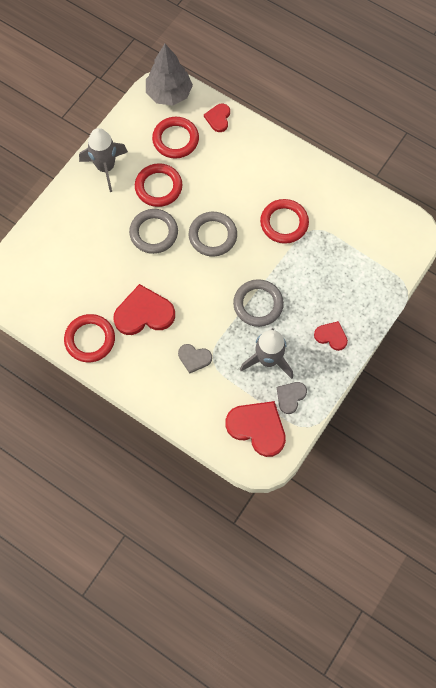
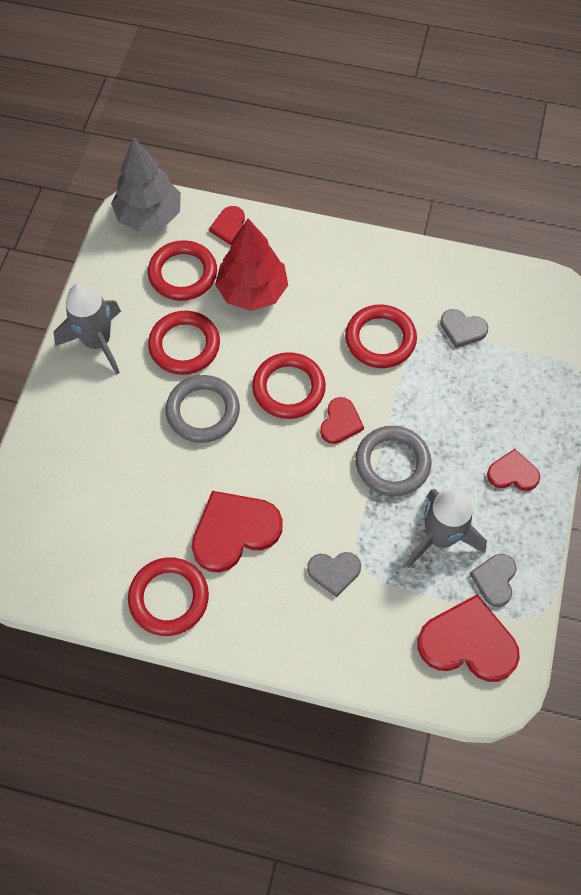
camera: 20 degrees left, 5 degrees down
(212, 236) = (288, 388): grey ring -> red ring
(215, 165) = (252, 291): none -> red tree
(236, 268) = (340, 422): none -> red heart
(340, 233) = (462, 329): none -> grey heart

